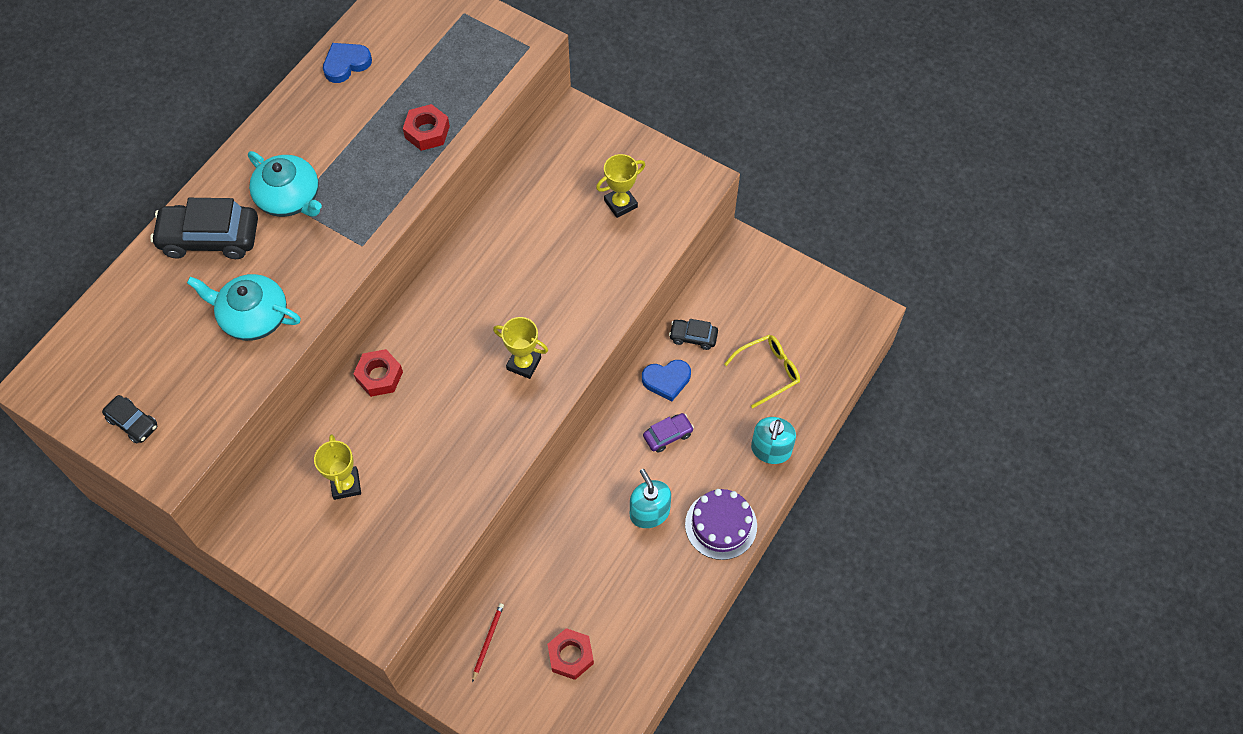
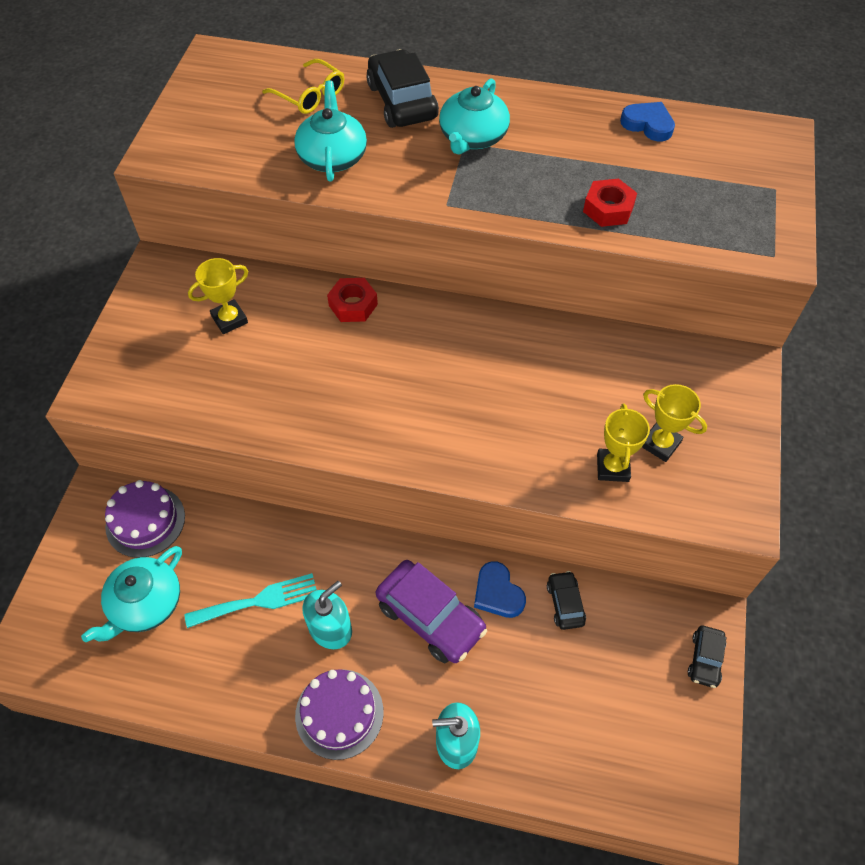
camera: 70 degrees right, 5 degrees down
(133, 422) = (196, 119): black car -> black car (705, 659)
(488, 641) = (145, 521): red pencil -> purple cake
(524, 363) = (416, 419): yellow trophy -> yellow trophy (612, 467)
(570, 656) = (145, 604): red nut -> turquoise teapot
(604, 562) = (258, 601): none -> turquoise fork
(668, 435) = (430, 617): purple car -> purple car, size x1.91
(768, 371) = (559, 705): yellow glasses -> yellow glasses (310, 95)

